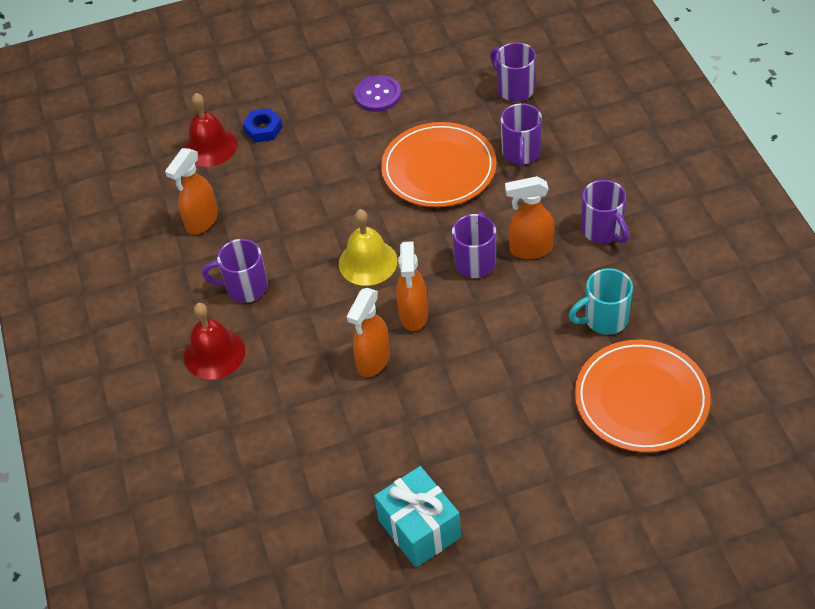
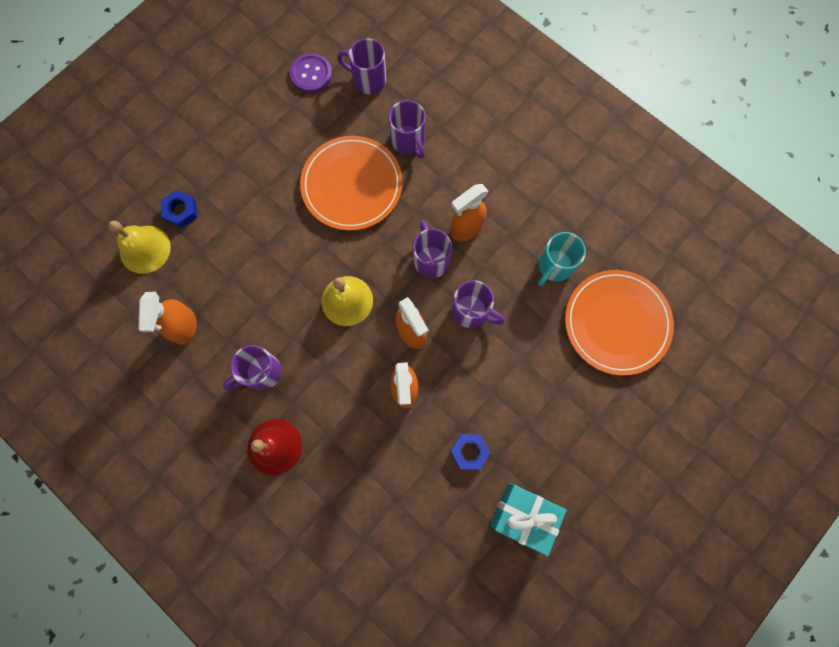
camera: 35 degrees left, 25 degrees up
(210, 146) = (145, 249): red bell -> yellow bell
(377, 95) = (259, 134): purple button -> purple button (311, 74)
(402, 445) = (469, 451): none -> blue nut
(603, 231) = (510, 186): purple mug -> purple mug (471, 312)

